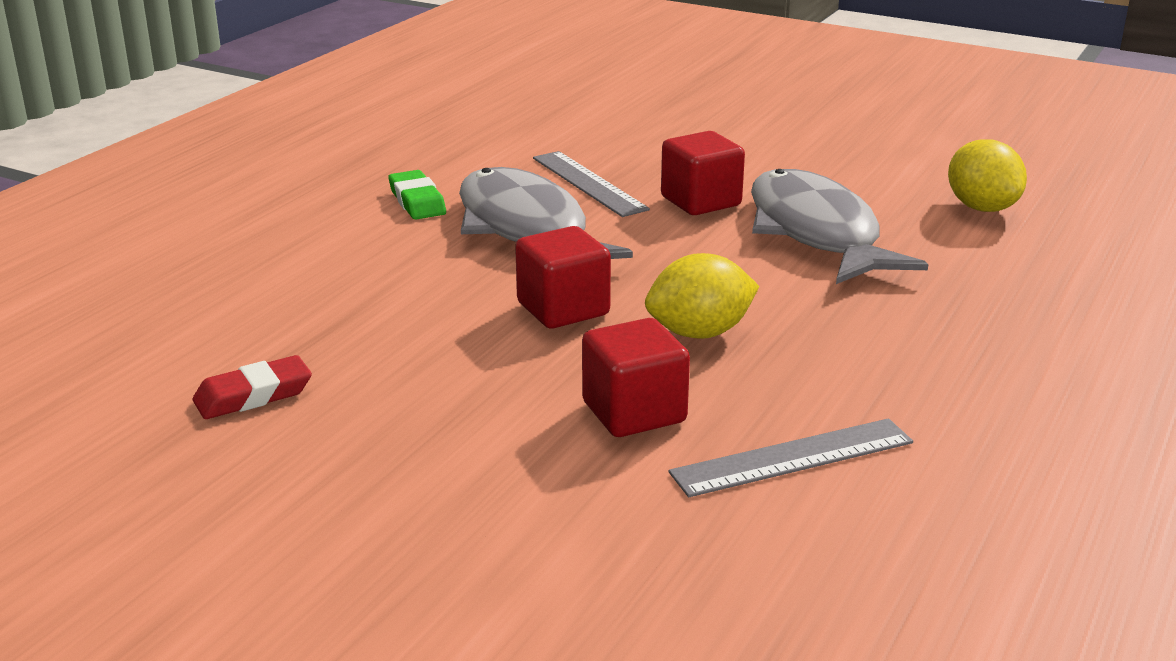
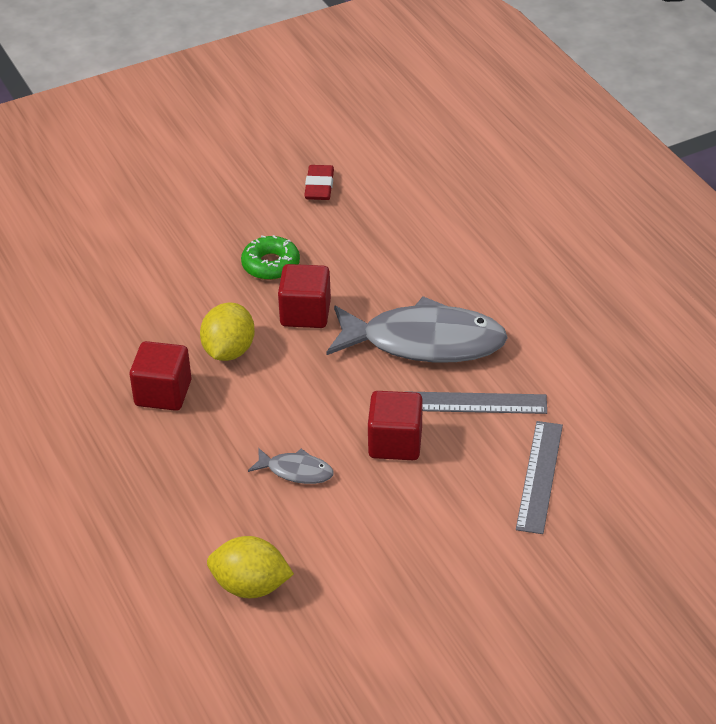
camera: 125 degrees right, 15 degrees up
(417, 201) = (511, 312): green eraser -> none
(491, 367) = (271, 265): none -> green donut
(634, 412) = (182, 292): red cube -> red cube (163, 393)
(792, 457) = (95, 323): grey ruler -> grey ruler (540, 476)
(816, 233) = (296, 471): grey fish -> grey fish, size x0.44

